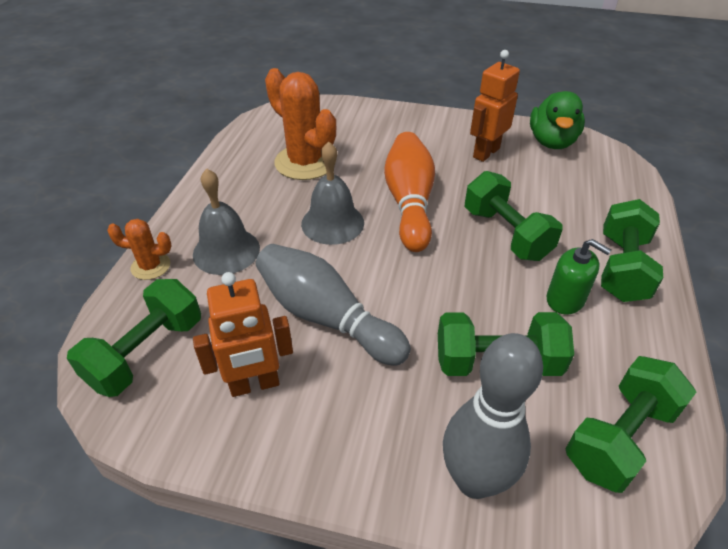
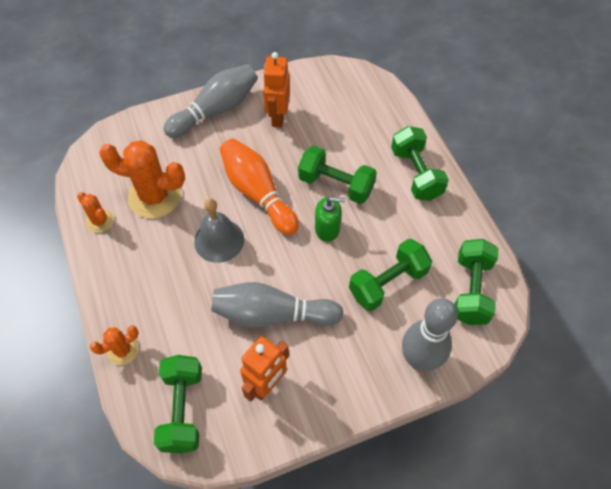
camera: 35 degrees left, 15 degrees up
(226, 251) = (165, 306): grey bell -> none
(239, 159) = (100, 221): none -> orange cactus
(425, 125) = (216, 110): none -> grey bowling pin
(552, 142) = (315, 82): green duck -> none
(565, 299) = (398, 216): green soap dispenser -> green soap dispenser (327, 229)

